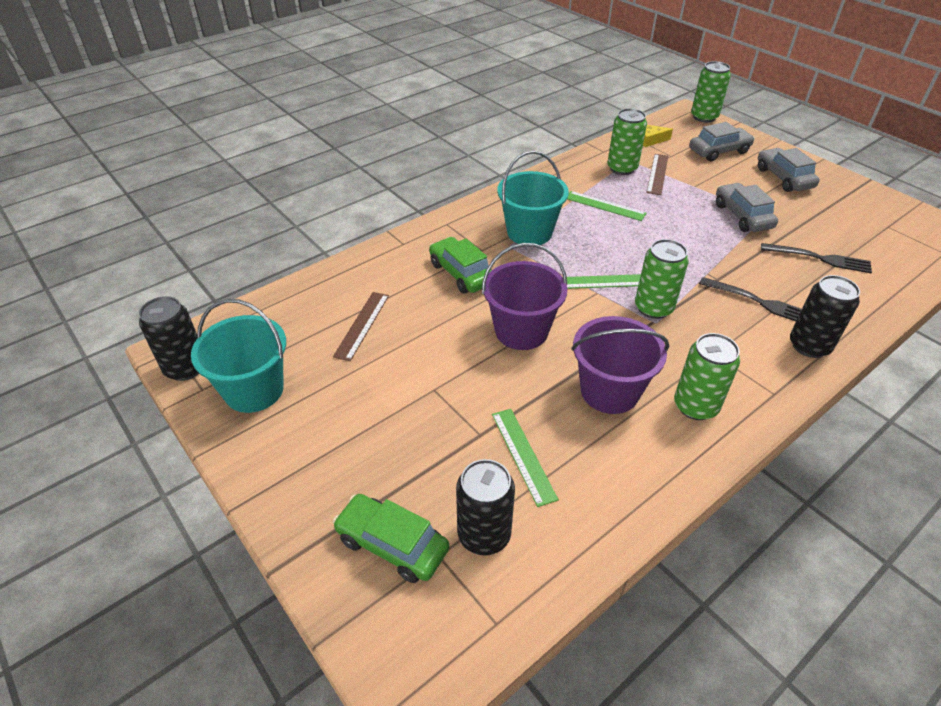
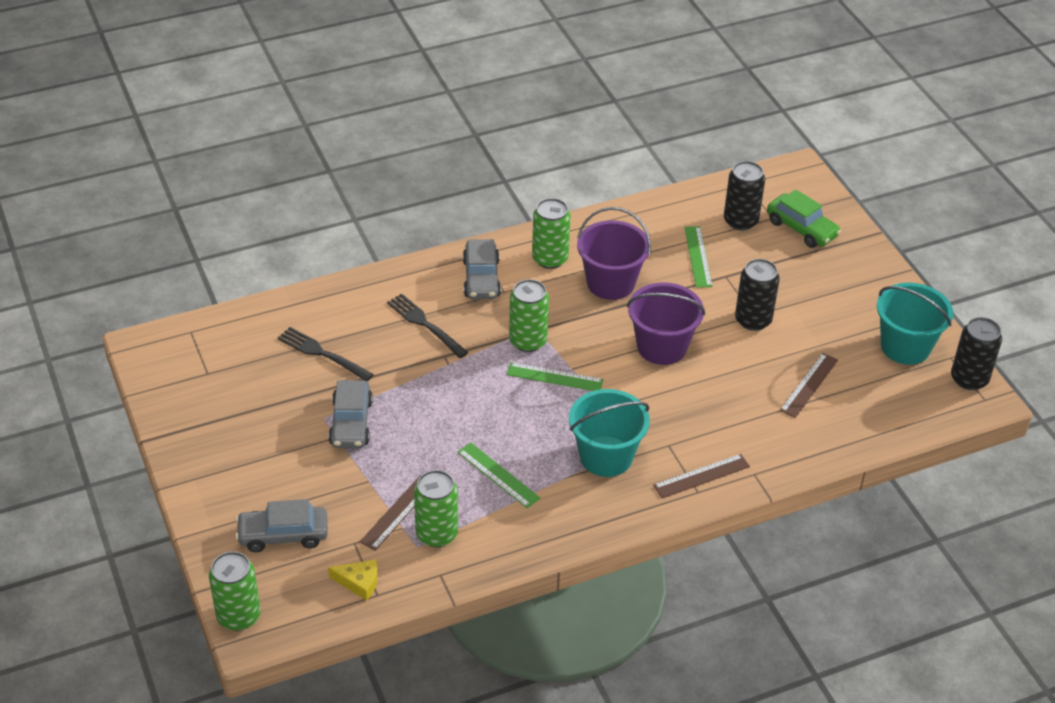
camera: 165 degrees left, 0 degrees up
(446, 234) = (701, 476): none -> brown ruler
(461, 273) = (699, 420): green car -> none
(783, 178) = (247, 467): grey car -> grey car (481, 278)
(809, 346) = (418, 280): black can -> black can (753, 320)

